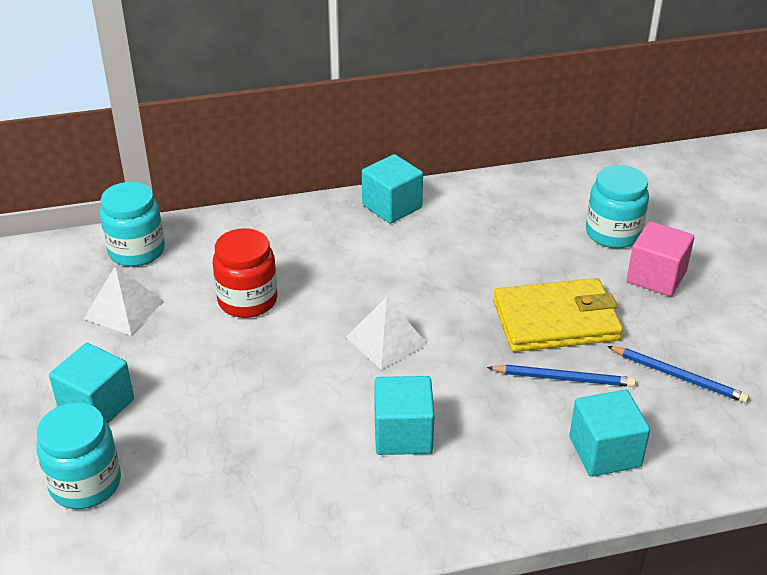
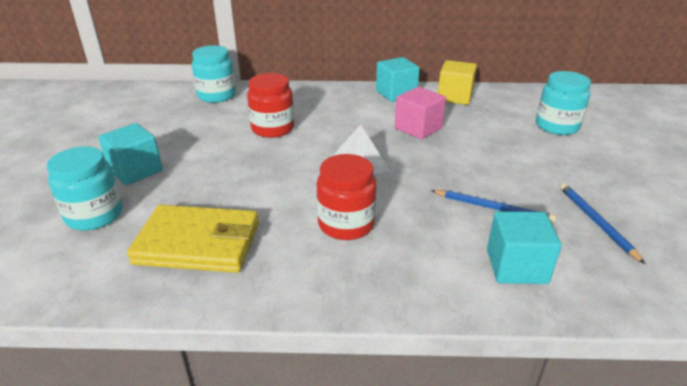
camera: 15 degrees right, 5 degrees down
(124, 309) = (189, 122): white pyramid -> none
(403, 434) = (346, 224): turquoise cube -> red jar
(472, 200) = (454, 97): none -> yellow cube
(556, 320) = (497, 170): yellow wallet -> yellow wallet (198, 243)
(656, 277) = (587, 155): pink cube -> pink cube (418, 128)
(678, 376) = (596, 222): blue pencil -> blue pencil turned 150 degrees counterclockwise

